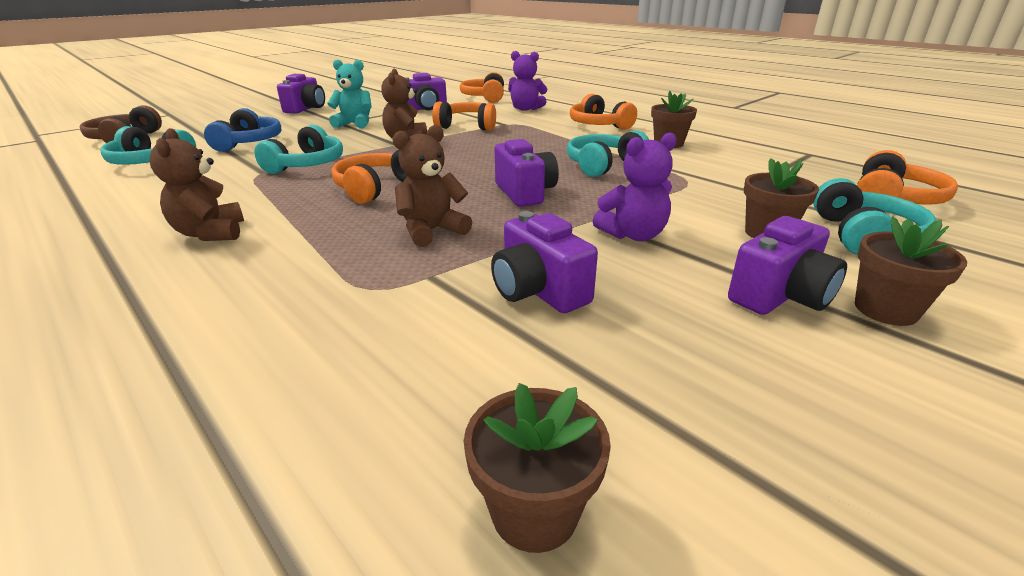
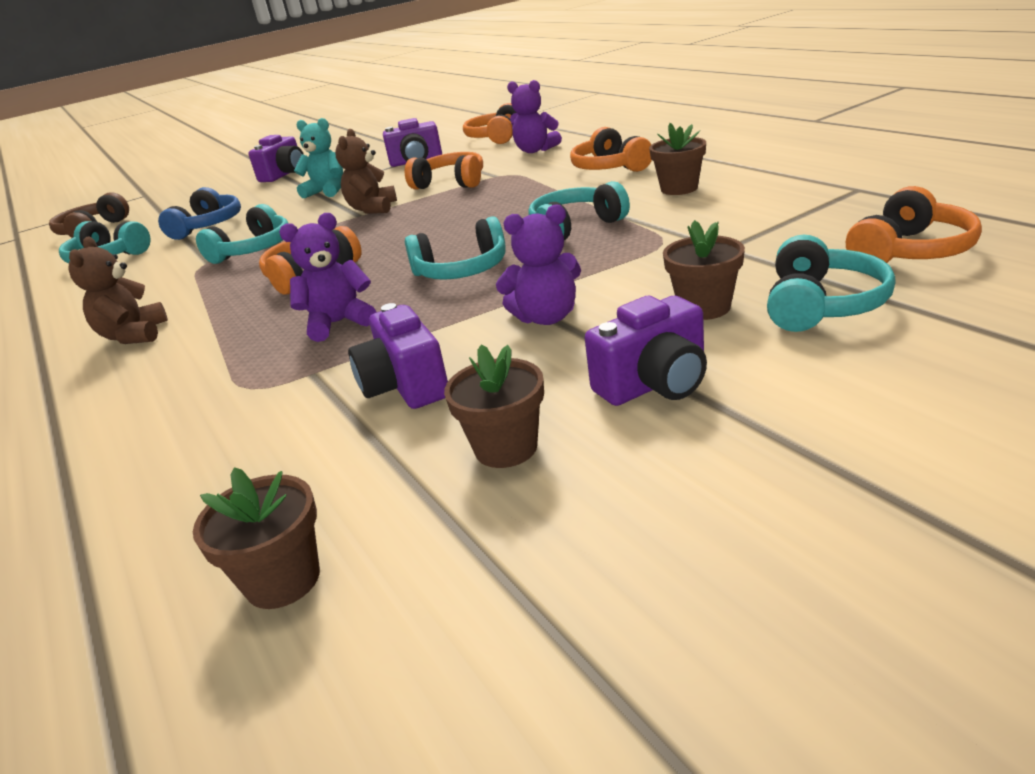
camera: 15 degrees right, 0 degrees up
(432, 231) = (339, 323): brown teddy bear -> purple teddy bear
(525, 193) = (462, 271): purple camera -> turquoise headphones
(885, 310) = (762, 397): brown flower pot -> brown flower pot (506, 448)

